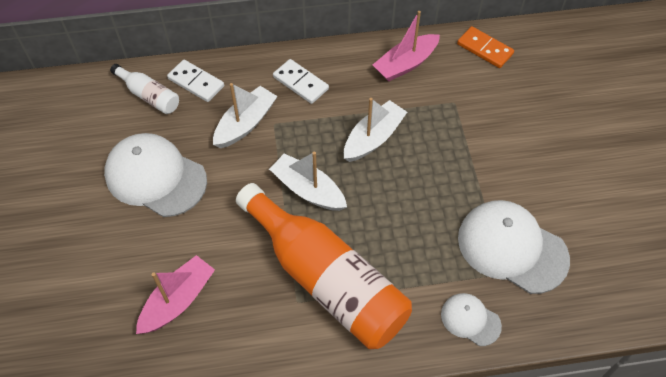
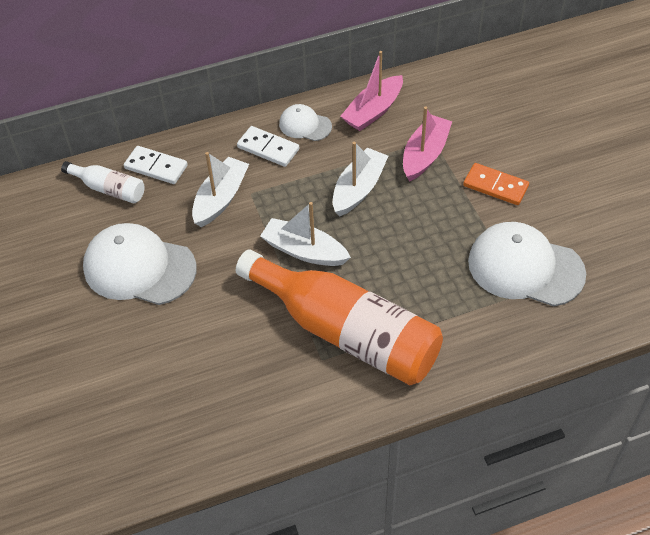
camera: 10 degrees left, 5 degrees down
(178, 300) = (198, 382): pink boat -> pink boat (425, 154)
(470, 320) = (501, 342): white cap -> white cap (305, 125)
(485, 49) = (451, 82): orange domino -> orange domino (495, 186)

